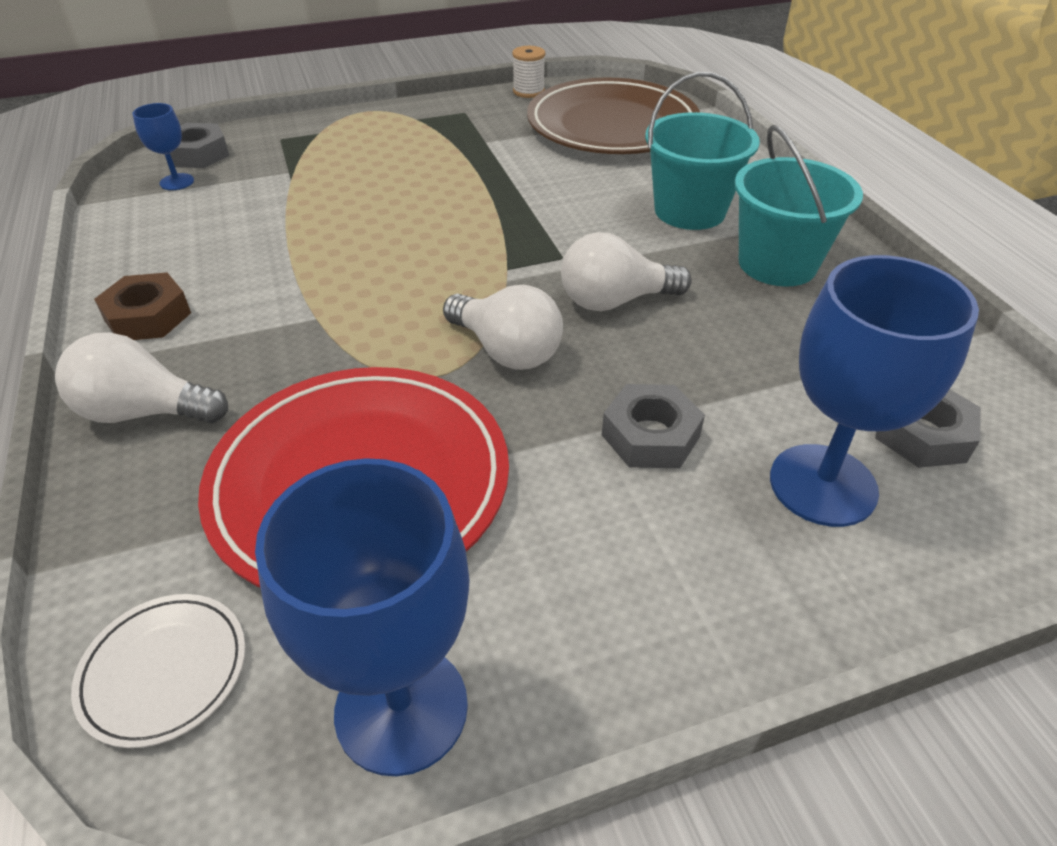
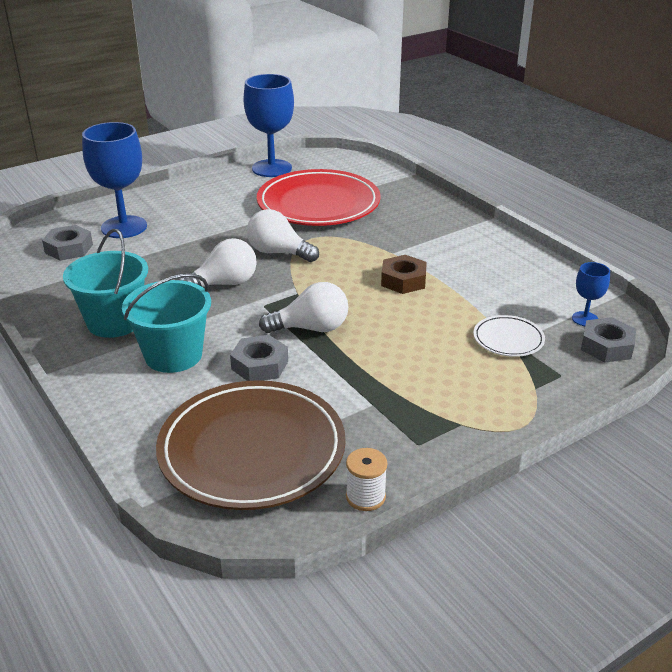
camera: 165 degrees right, 10 degrees down
(144, 412) = (431, 210): white light bulb -> white light bulb (311, 328)
(148, 316) = (481, 241): brown nut -> brown nut (403, 280)
(164, 671) = (348, 165): white plate -> white plate (508, 339)
(650, 436) = (199, 232): grey nut -> grey nut (260, 365)

